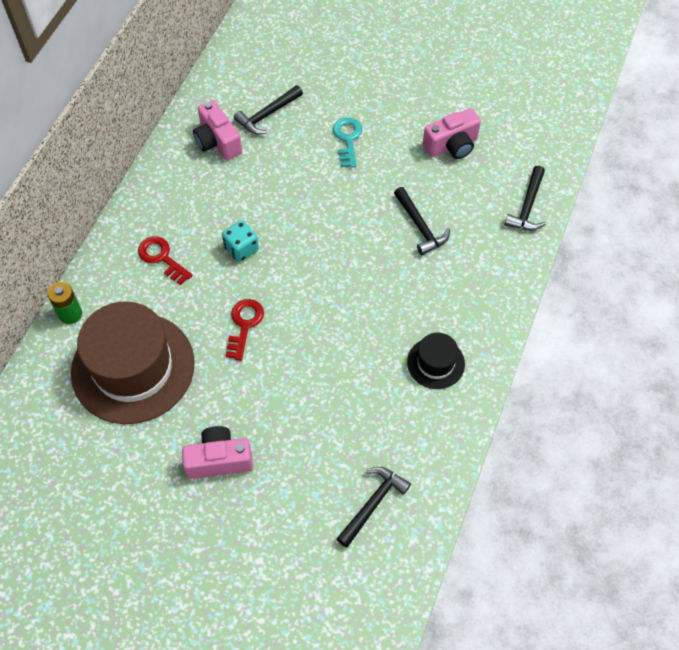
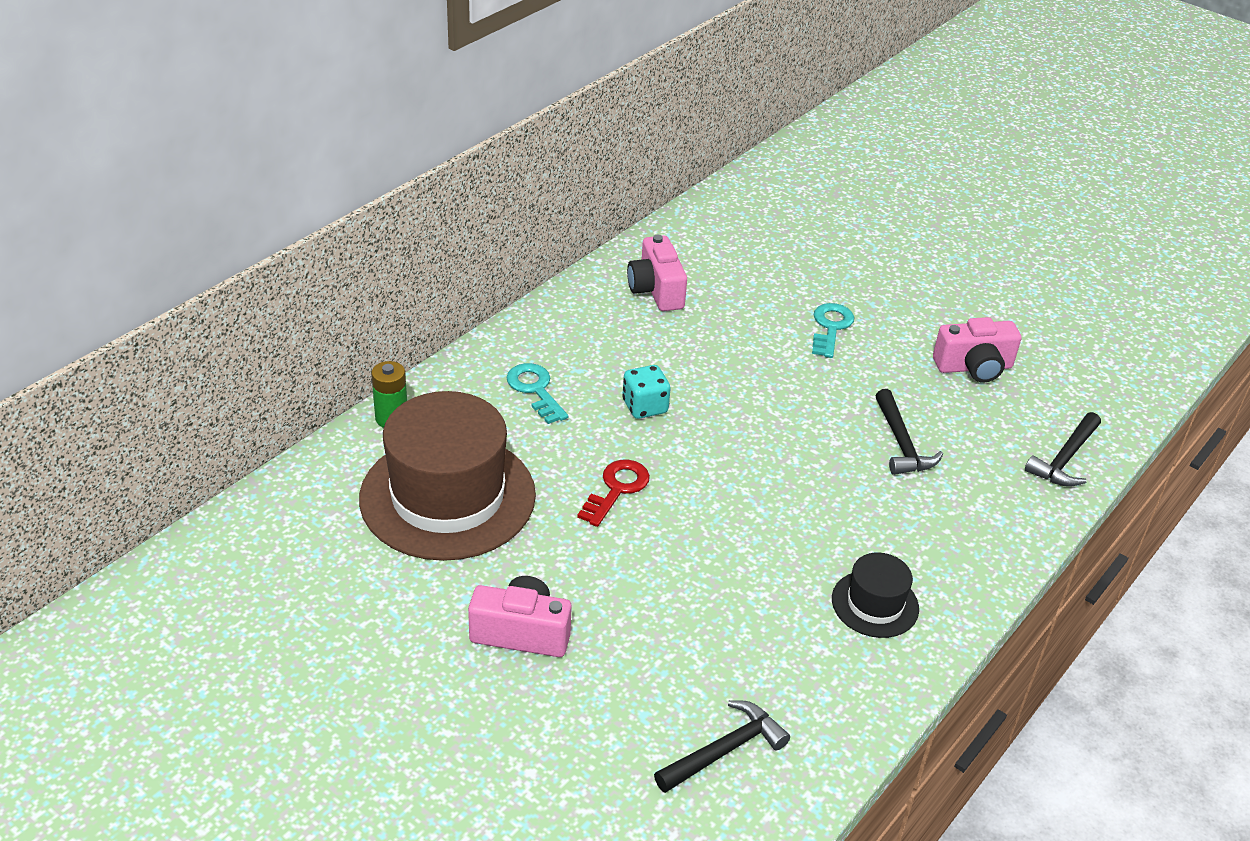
camera: 15 degrees right, 20 degrees down
(161, 258) = (535, 390): red key -> turquoise key
(267, 115) = (731, 279): black hammer -> none

